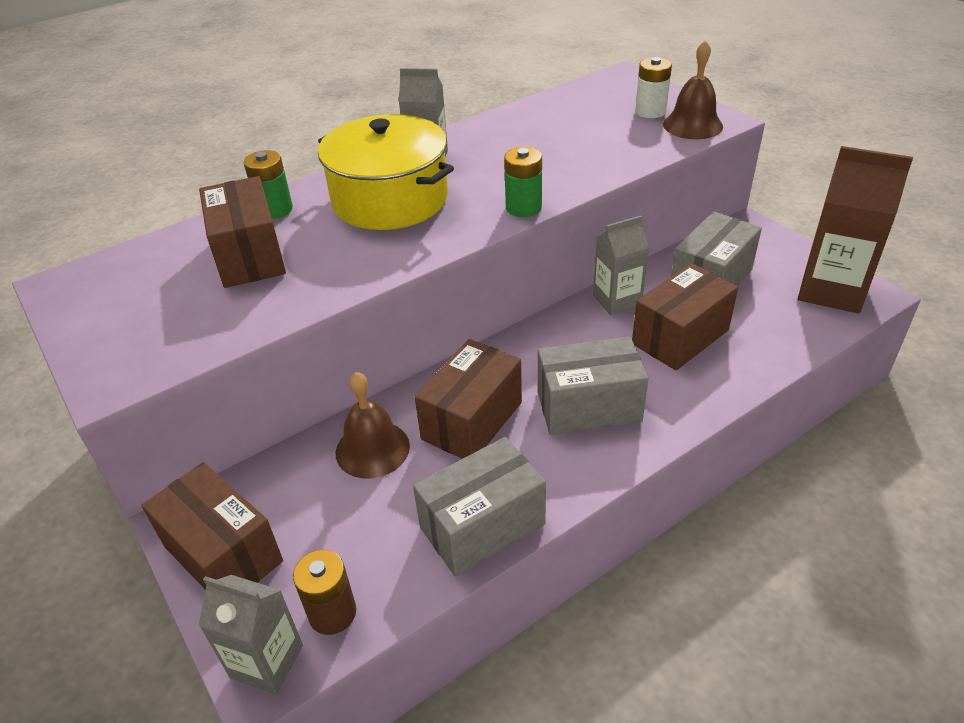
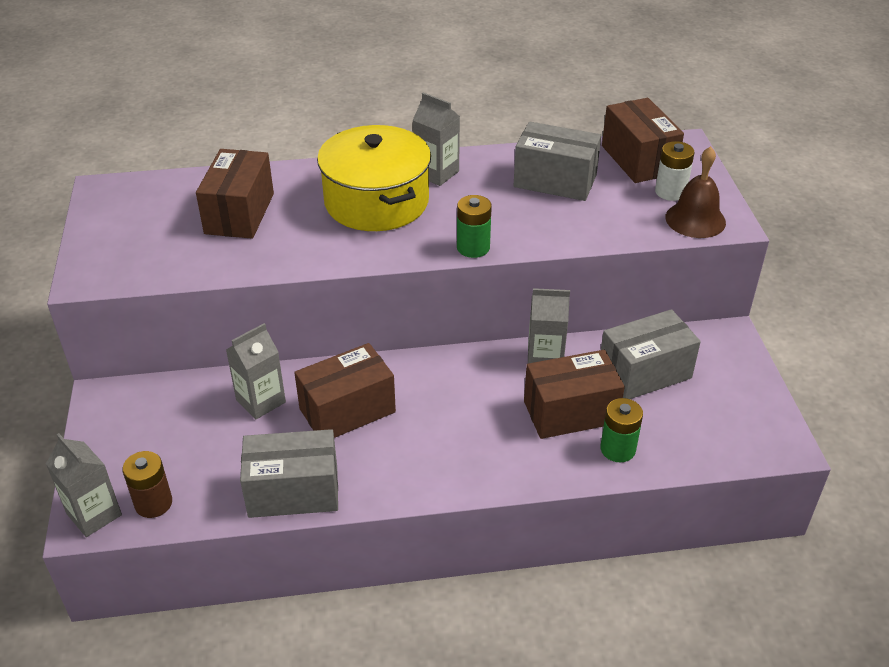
camera: 25 degrees right, 0 degrees up
(223, 554) = (114, 432): brown box -> brown box (638, 160)
(275, 210) = (286, 179): green battery -> green battery (618, 449)
(372, 449) = (261, 401): brown bell -> grey carton
(588, 406) = (444, 438): grey box -> grey box (555, 181)
(831, 290) = (749, 426): brown carton -> none

